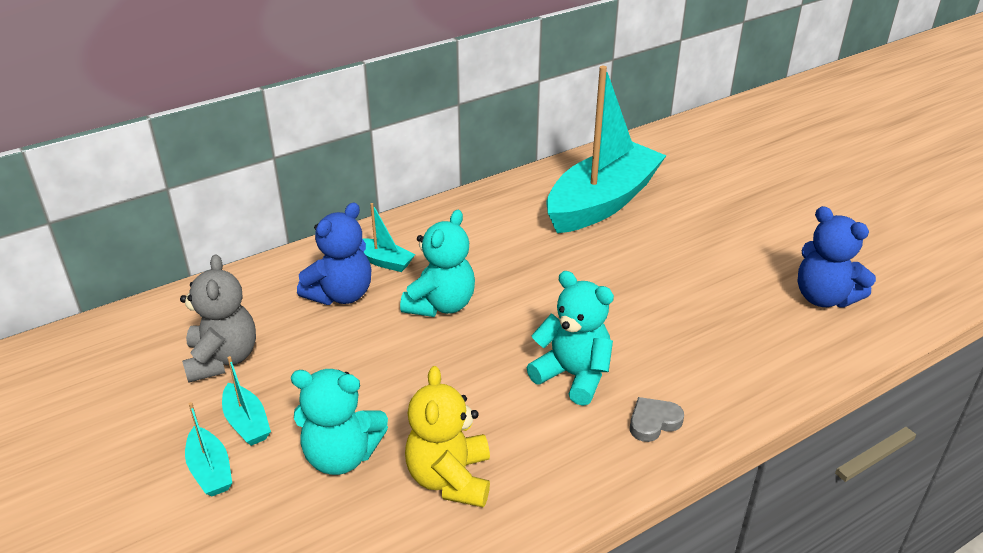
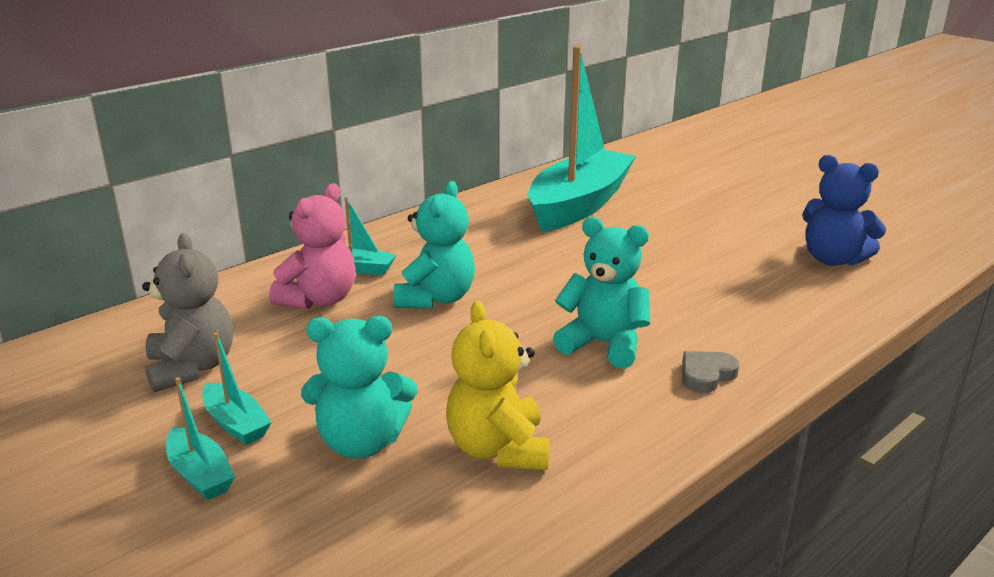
camera: 10 degrees left, 10 degrees down
(341, 294) = (319, 299): blue teddy bear -> pink teddy bear

